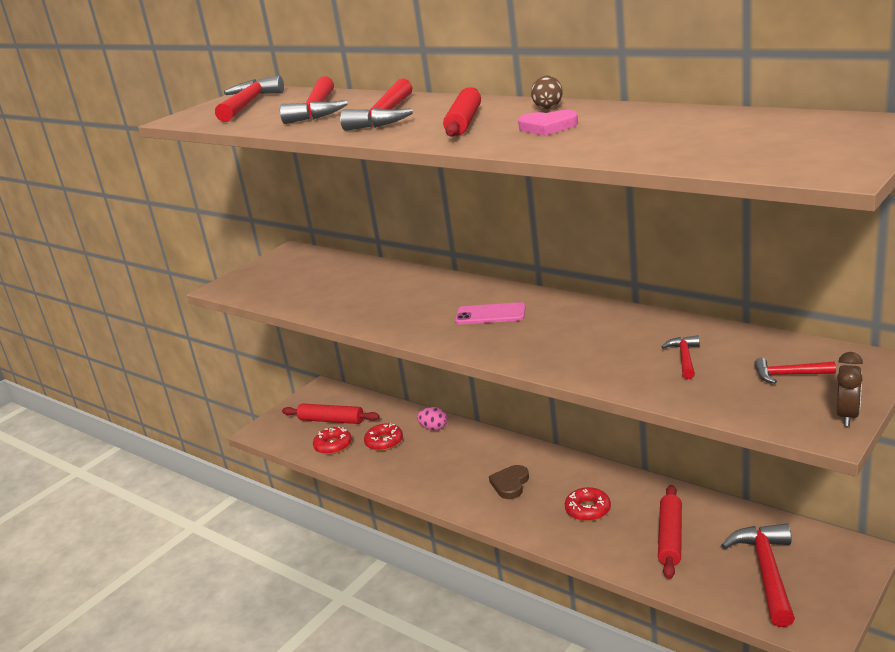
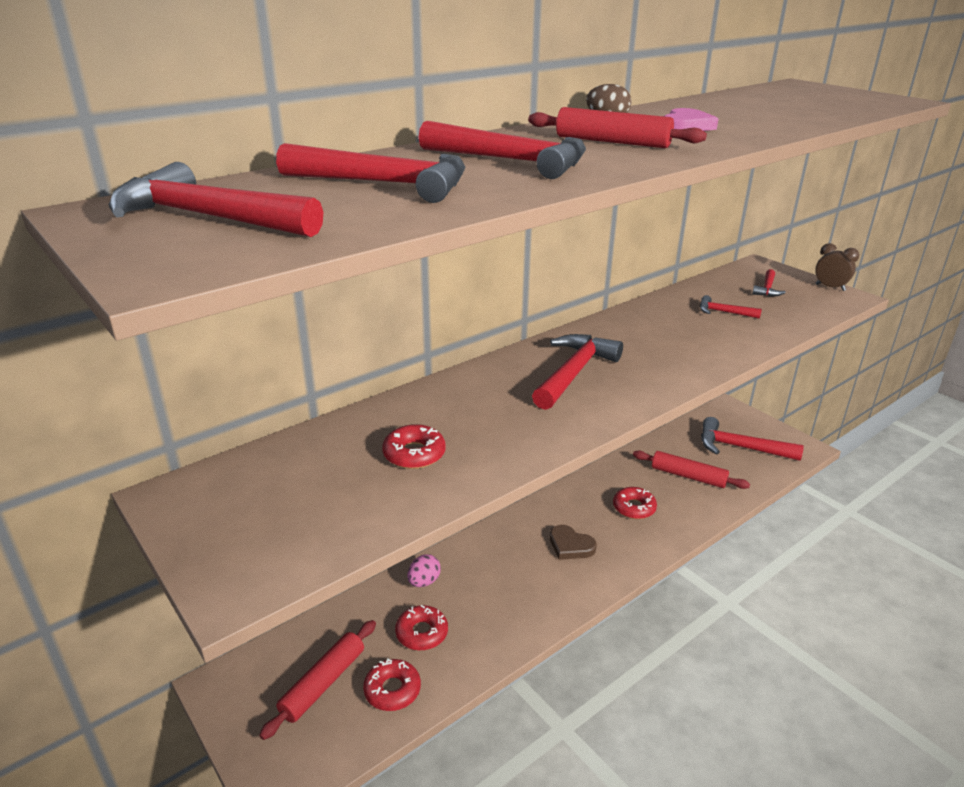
camera: 80 degrees left, 5 degrees up
(349, 292) = (414, 454): none -> red donut
(490, 314) = (574, 373): pink phone -> red hammer

